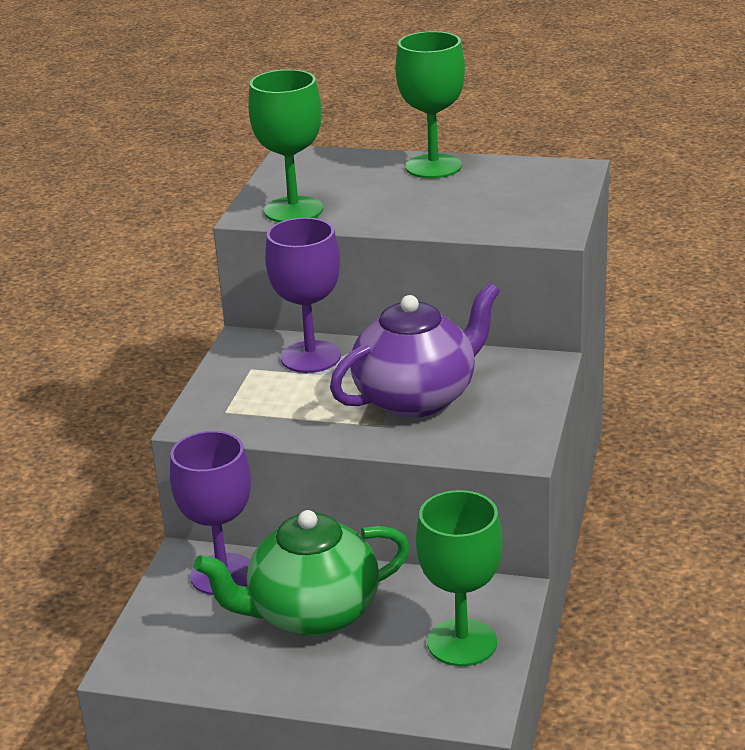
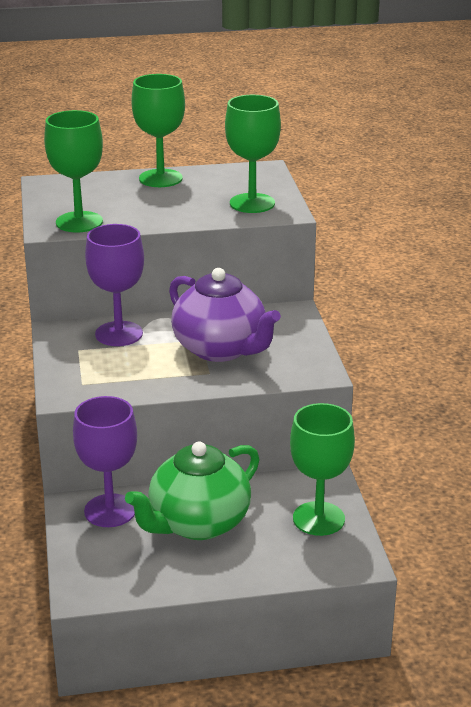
camera: 25 degrees left, 0 degrees up
(417, 398) = (221, 349): purple teapot -> purple teapot turned 105 degrees clockwise
(520, 213) = (252, 203): none -> green goblet

